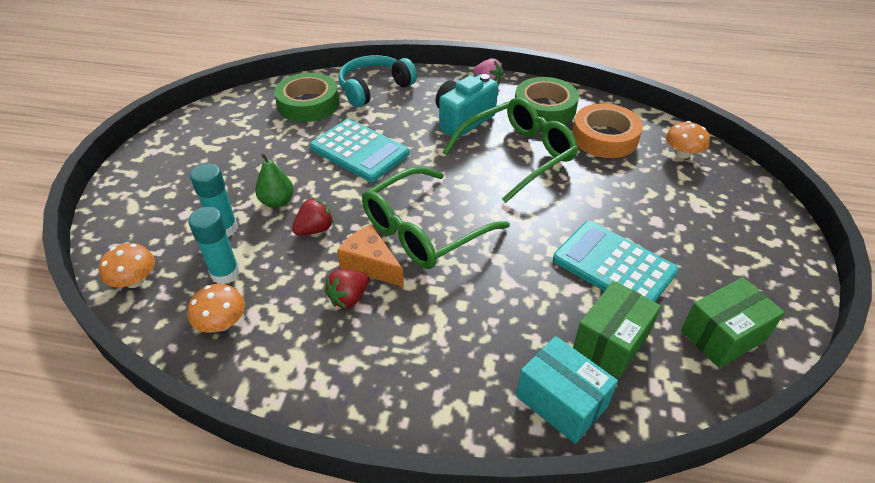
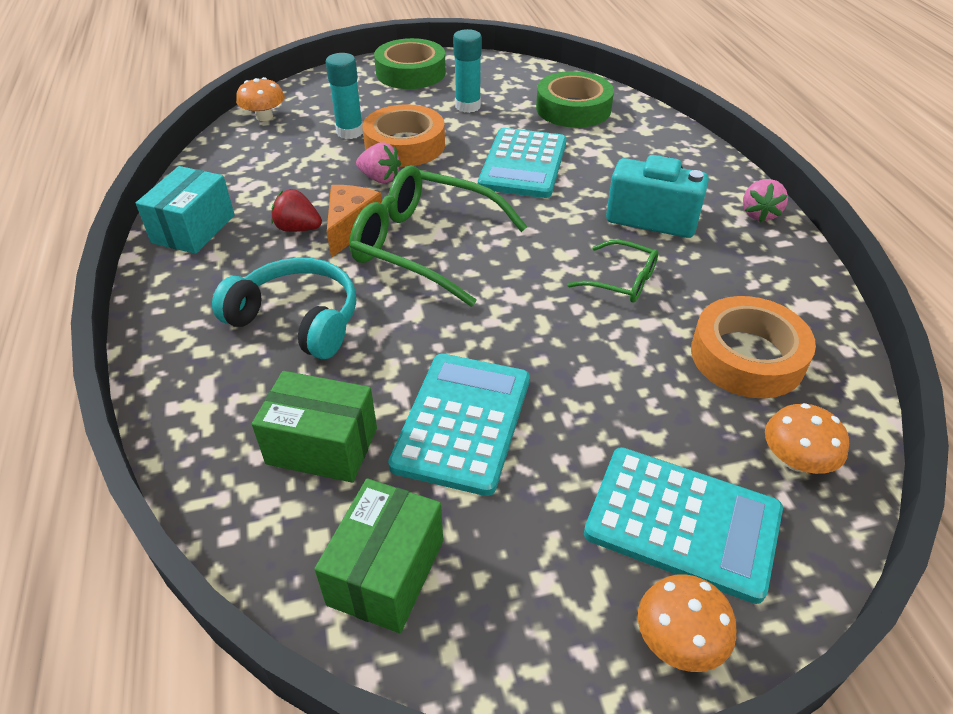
camera: 65 degrees right, 0 degrees up
(222, 323) = (236, 172): orange mushroom -> orange mushroom (678, 639)
(225, 273) = (294, 153): turquoise glue stick -> turquoise glue stick (468, 106)
(277, 202) = (405, 145): green pear -> orange tape
(315, 229) = (380, 178): red strawberry -> pink strawberry
(374, 88) = (647, 137): turquoise headphones -> turquoise headphones (297, 320)
(517, 156) = (621, 280): green glasses -> green glasses, size x0.51
(544, 109) = (755, 279): green tape -> green tape (410, 72)
(561, 401) = (214, 419): turquoise box -> turquoise box (194, 229)
(713, 206) = (682, 523): none -> turquoise calculator
(723, 336) = (386, 572): green box -> green box turned 75 degrees clockwise

